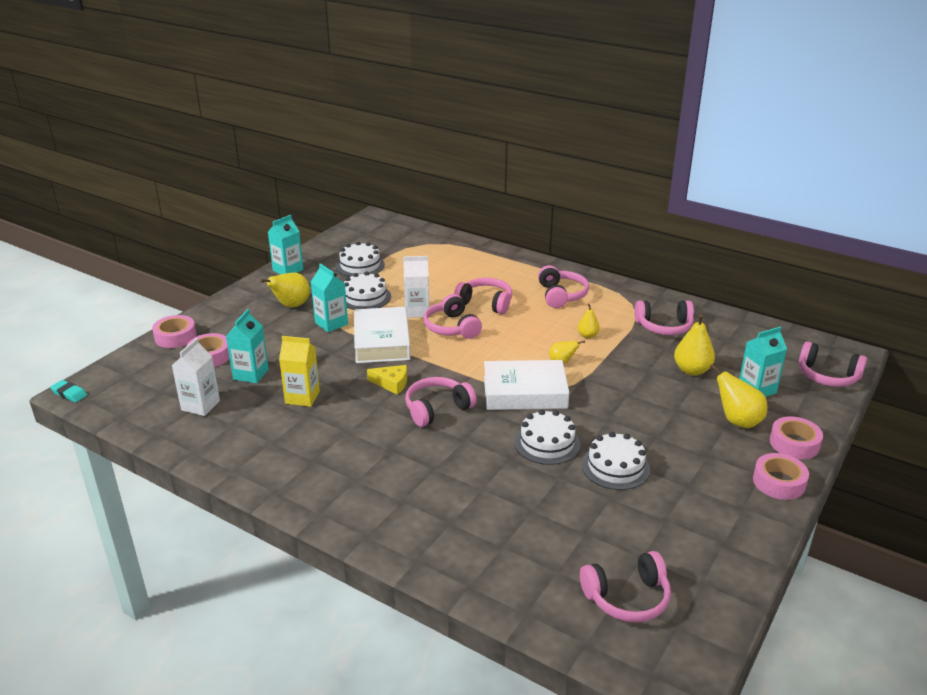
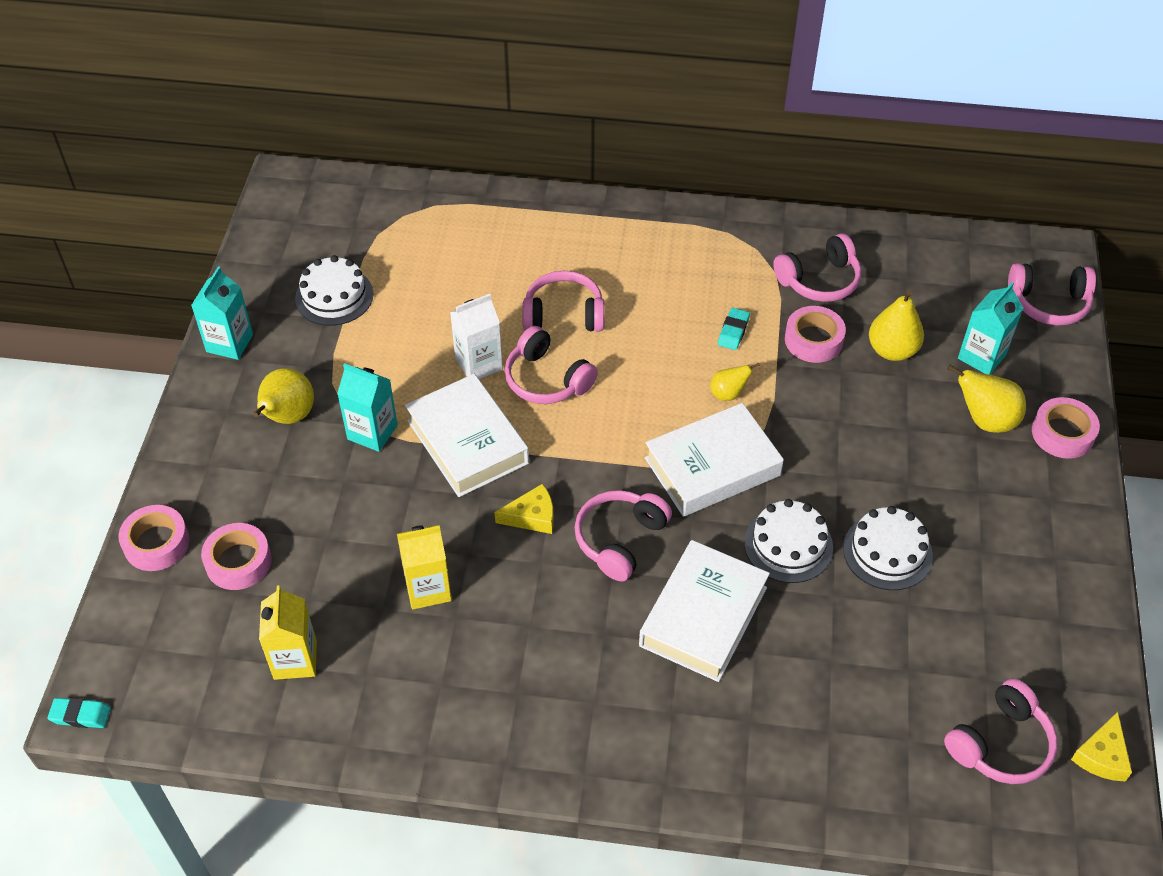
camera: 25 degrees left, 20 degrees up
(200, 405) = (295, 660): white carton -> yellow carton
(251, 374) = (325, 574): turquoise carton -> none
(365, 297) = (386, 361): white cake -> none
(461, 461) = (703, 616): none -> white book
(561, 295) = (656, 263): pink headphones -> none
(587, 335) = (733, 331): yellow pear -> turquoise eraser
(706, 633) = (1102, 756): none -> yellow cheese
(779, 482) = (1073, 503): pink tape -> pink tape (813, 340)

